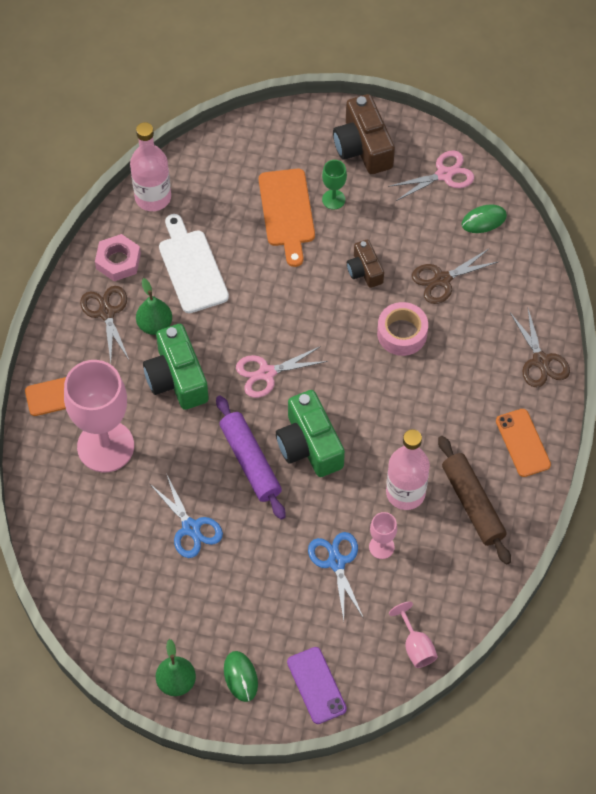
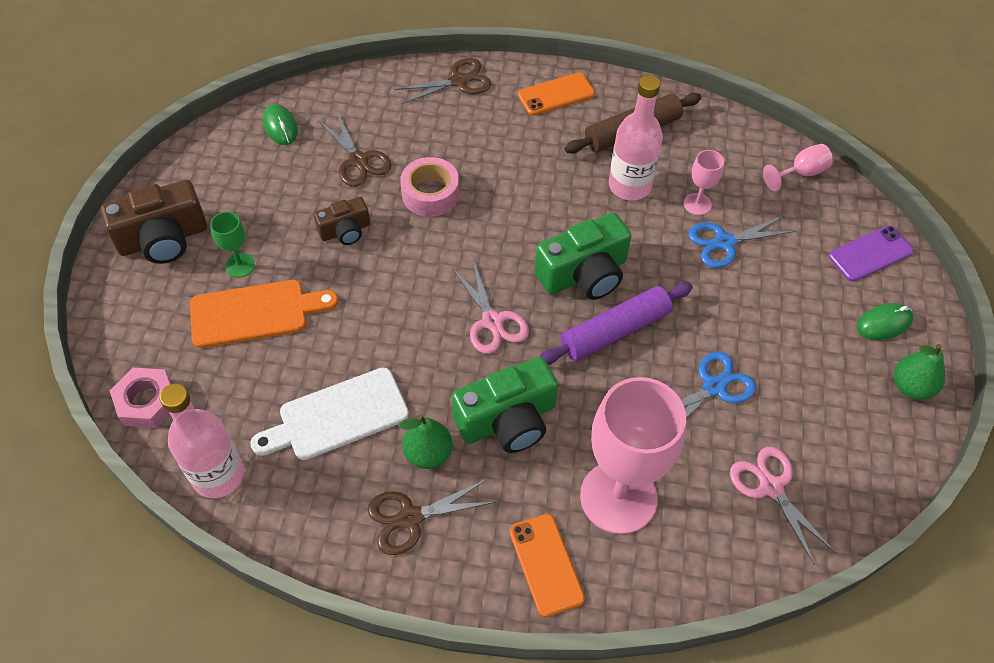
camera: 95 degrees left, 5 degrees down
(118, 261) = (324, 511): pink nut -> pink nut (147, 401)
(444, 174) = (214, 161): pink scissors -> pink scissors (771, 487)

